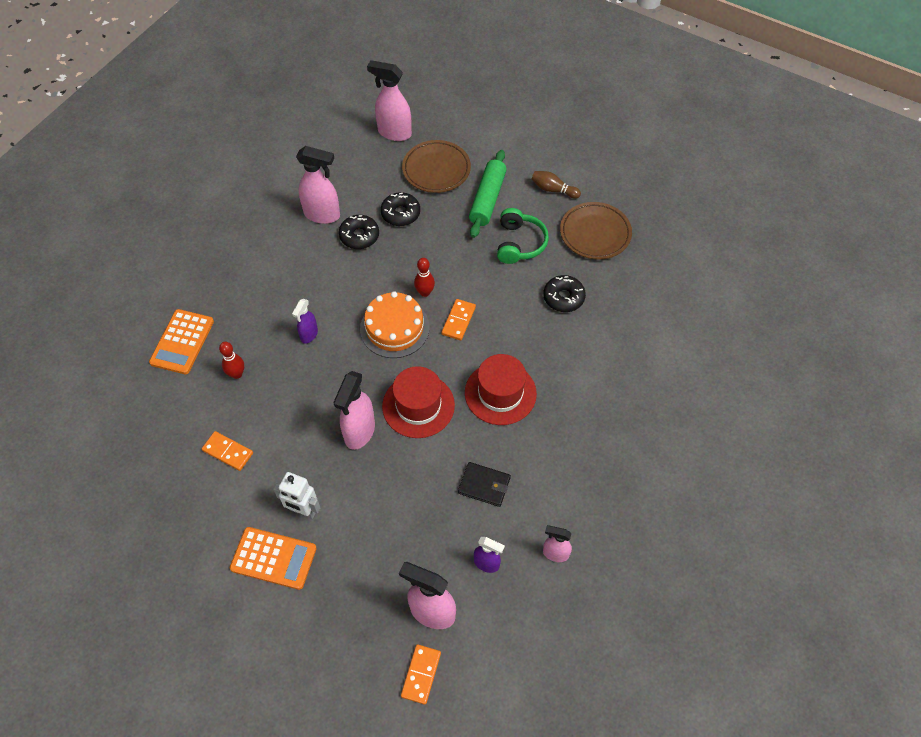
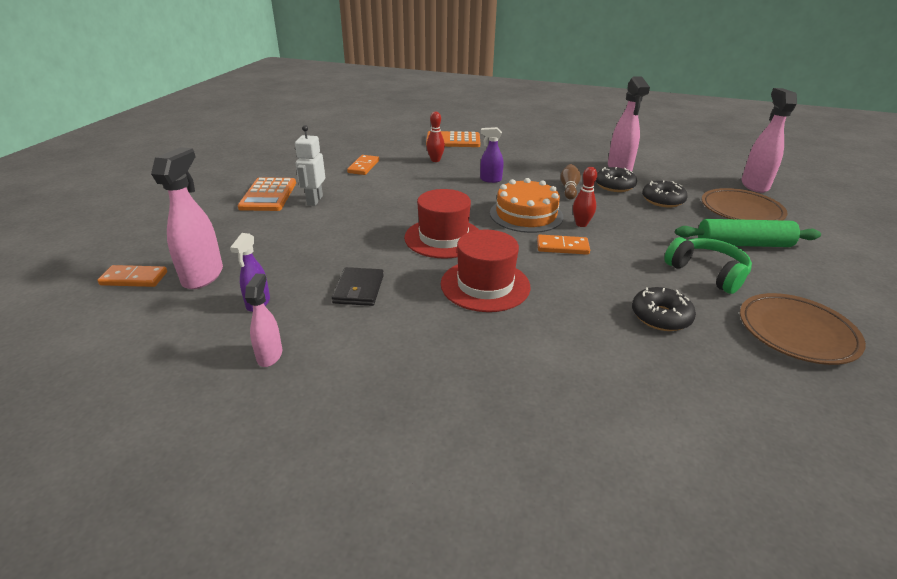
camera: 75 degrees right, 25 degrees down
(359, 432) = (401, 213): pink spray bottle -> none
(519, 243) = (707, 273): green headphones -> green headphones turned 120 degrees counterclockwise
(553, 189) = (821, 288): brown bowling pin -> brown bowling pin (569, 188)

